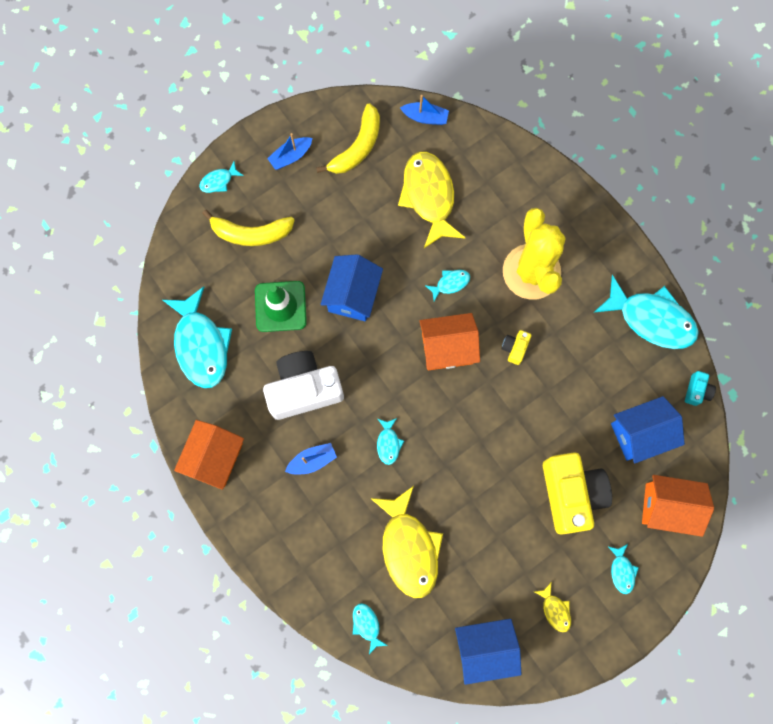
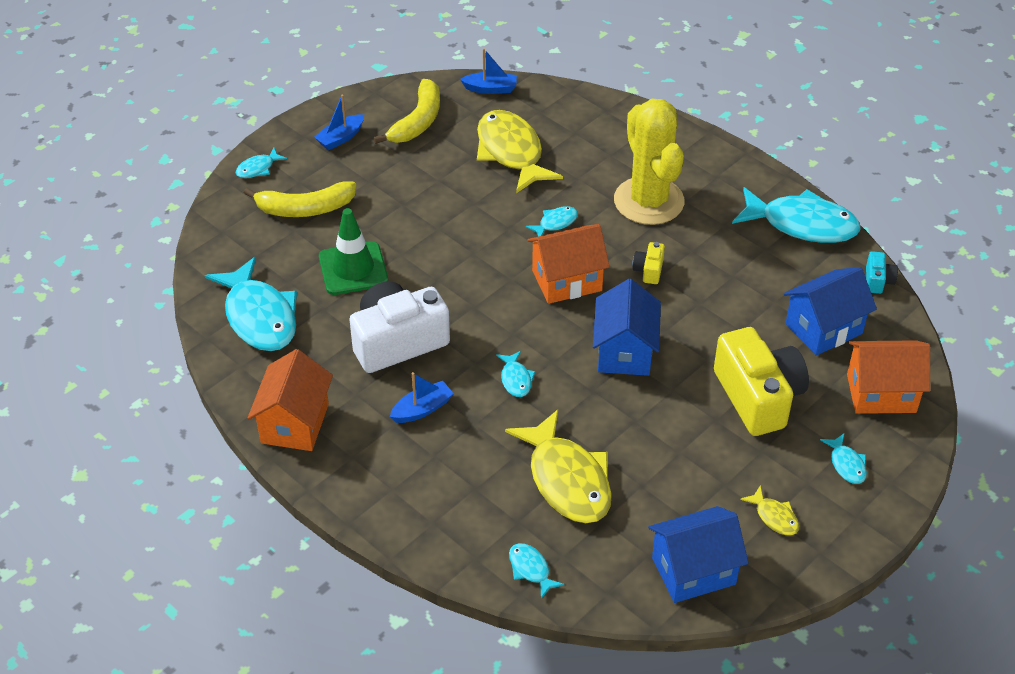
camera: 10 degrees left, 30 degrees down
(353, 295) = (440, 248): blue house -> blue house (624, 351)

